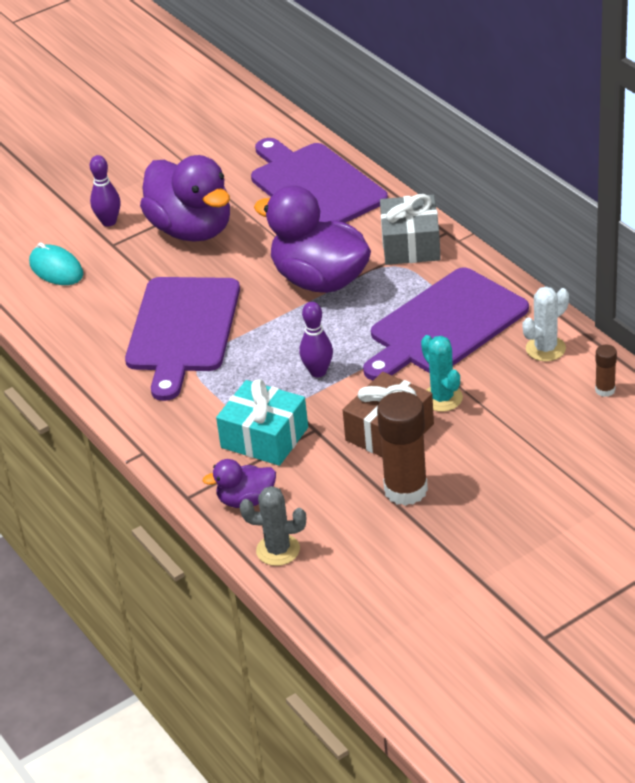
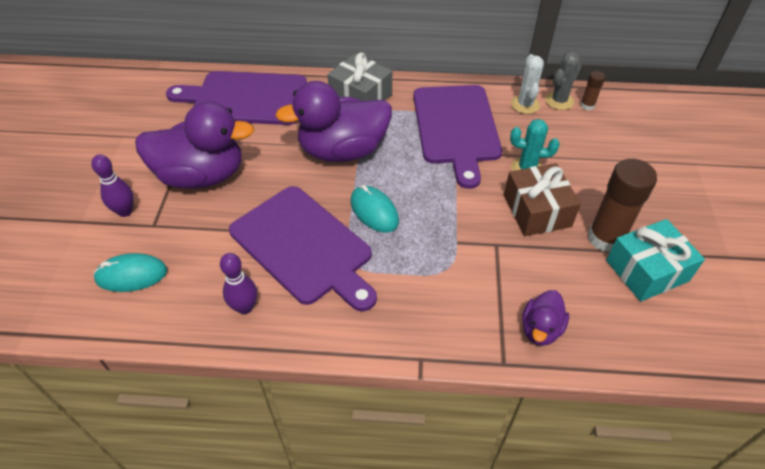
camera: 55 degrees left, 10 degrees up
(264, 437) = (478, 276): turquoise gift -> turquoise gift (647, 270)
(268, 341) = (374, 211): none -> turquoise mouse
(278, 550) = (616, 345): grey cactus -> grey cactus (559, 101)
(318, 372) = (436, 207): purple bowling pin -> purple bowling pin (245, 307)

